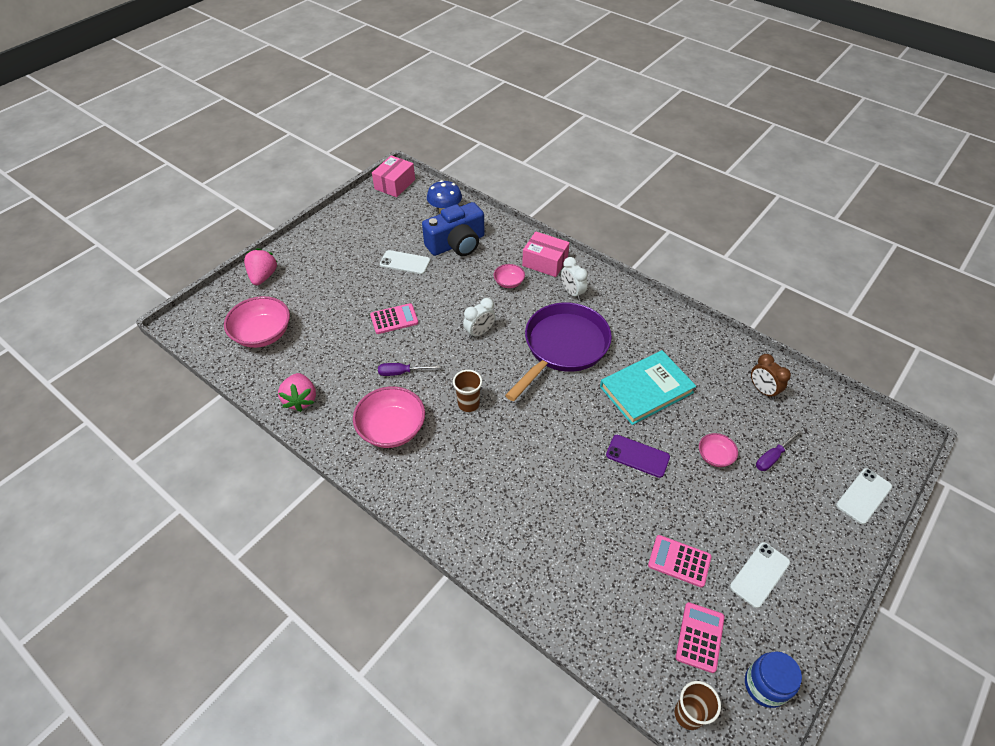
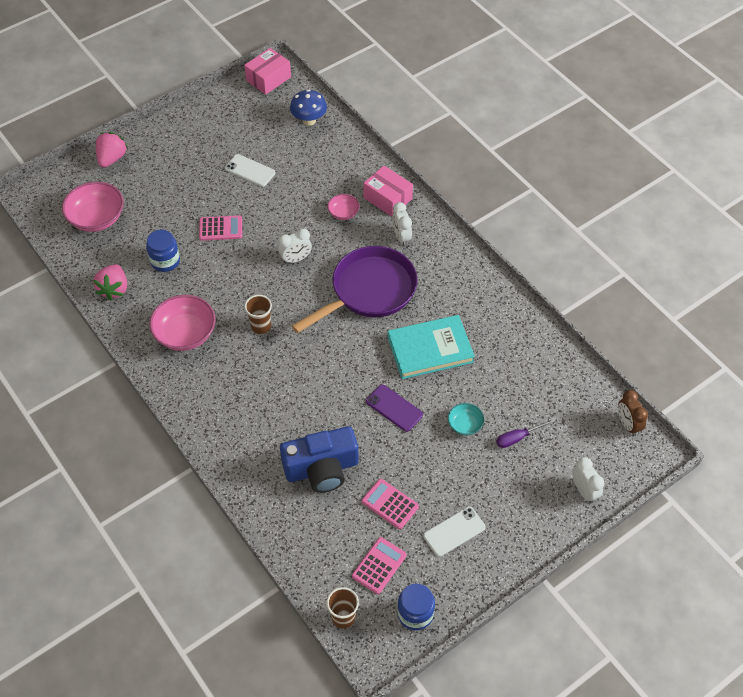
camera: 15 degrees right, 5 degrees up
(347, 361) = (165, 261): none -> blue jar
(401, 372) = (210, 283): purple screwdriver -> none
(457, 244) = (307, 160): blue camera -> blue camera (322, 469)
(715, 456) = (465, 424): pink bowl -> turquoise bowl
(762, 390) = (541, 375): brown clock -> brown clock (627, 424)
(863, 496) = (584, 491): white phone -> white clock

